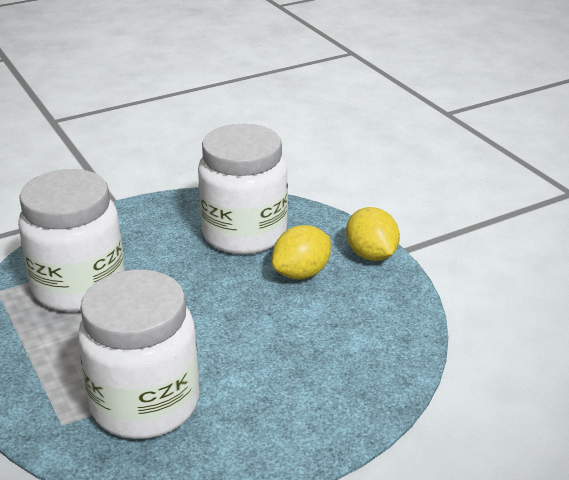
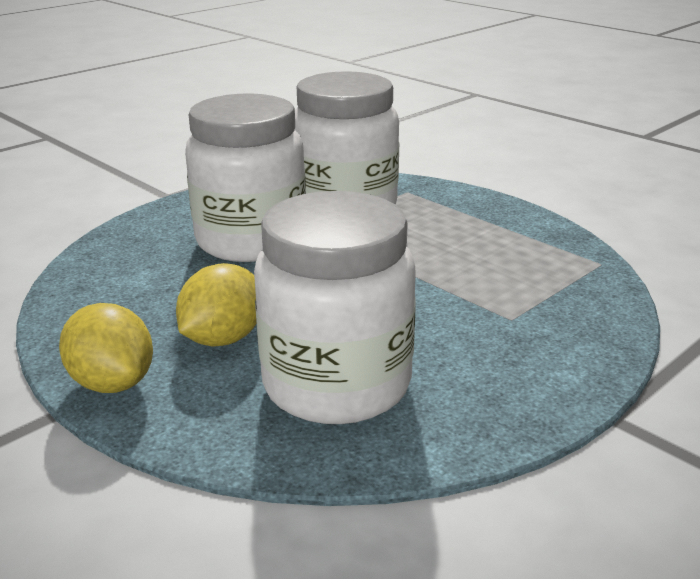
camera: 165 degrees right, 5 degrees down
(79, 287) = (511, 279): white jar -> white jar (251, 241)

